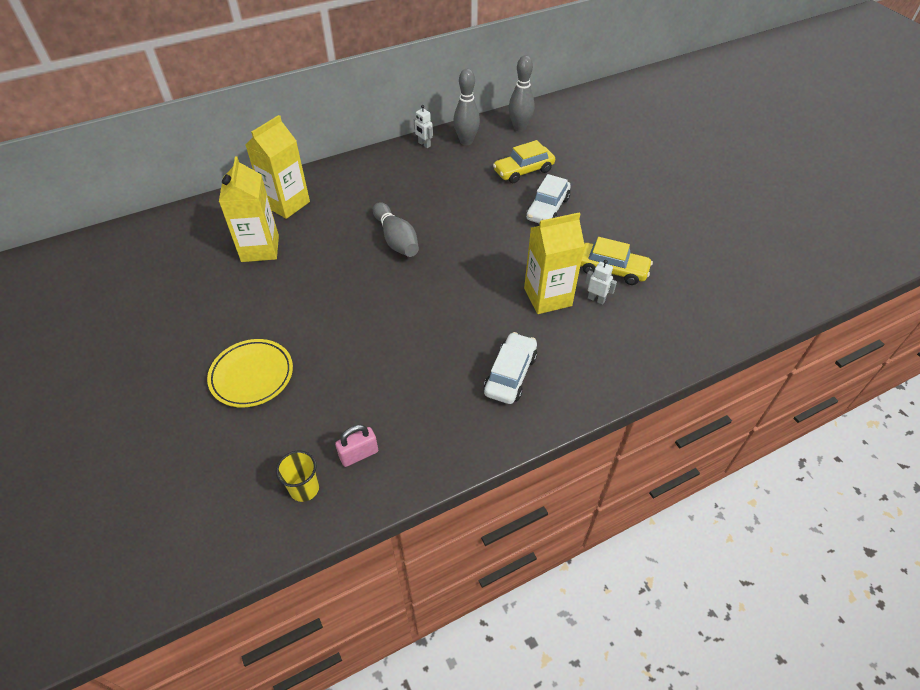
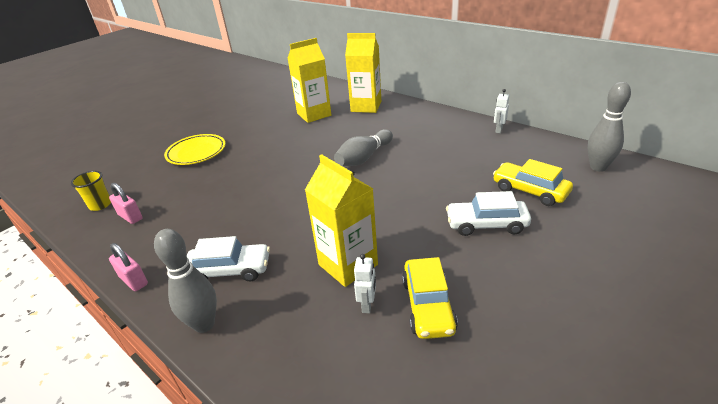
camera: 70 degrees right, 15 degrees down
(466, 141) = (531, 147): grey bowling pin -> grey bowling pin (204, 324)
(482, 452) = (134, 280): none -> pink padlock

